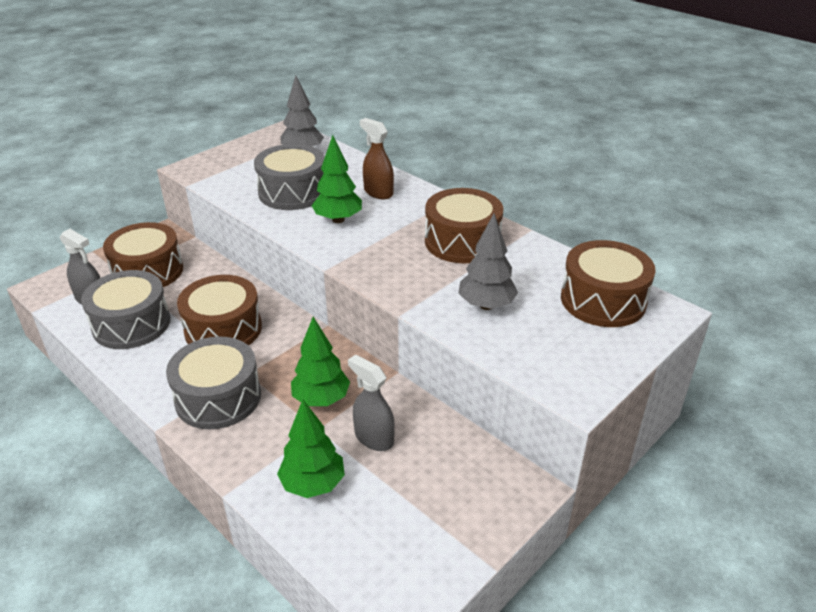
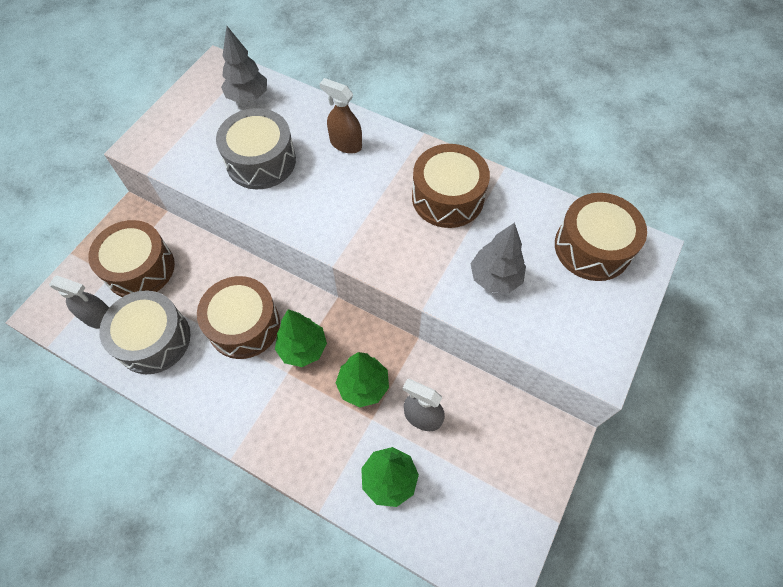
camera: 15 degrees left, 25 degrees up
(218, 397) = (272, 407): grey drum -> none
(338, 219) = (320, 192): green tree -> green tree (303, 348)

